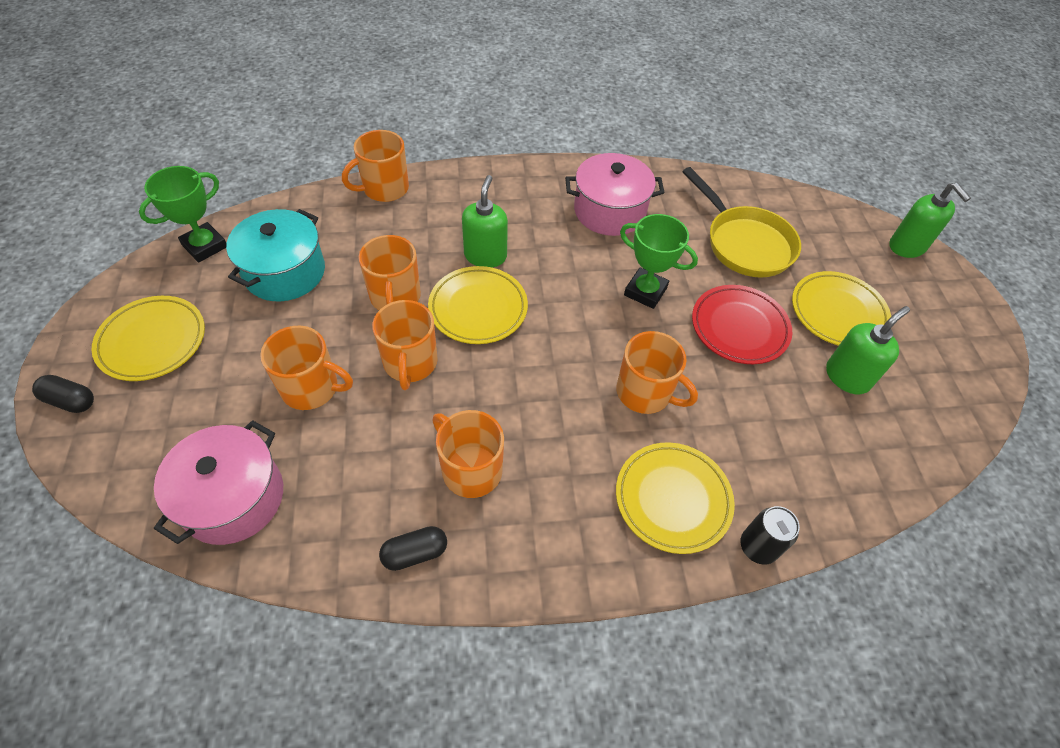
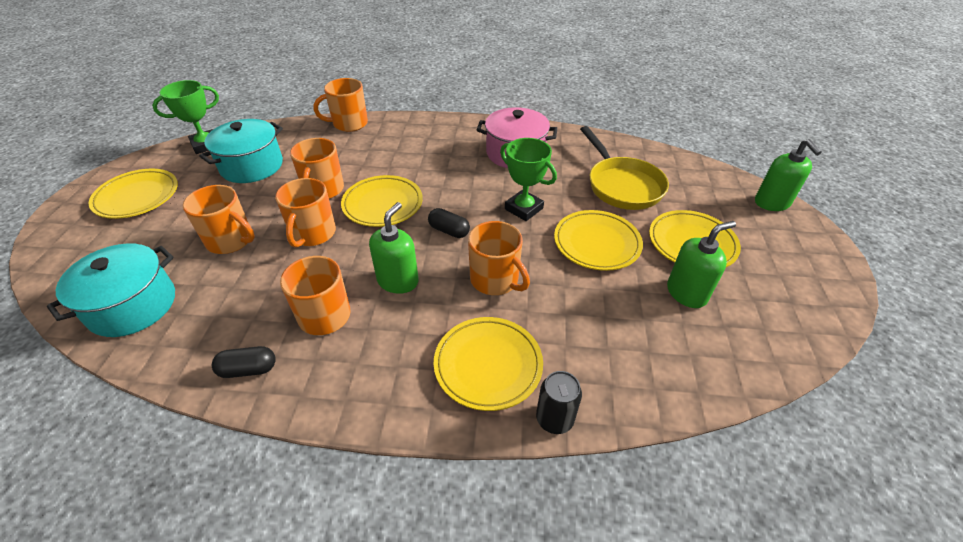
camera: 15 degrees right, 10 degrees down
(70, 401) = (61, 226): black capsule -> black capsule (449, 231)
(233, 498) = (132, 306): pink pot -> turquoise pot
(485, 256) = (404, 171): green soap dispenser -> green soap dispenser (398, 281)
(739, 328) = (596, 243): red plate -> yellow plate

